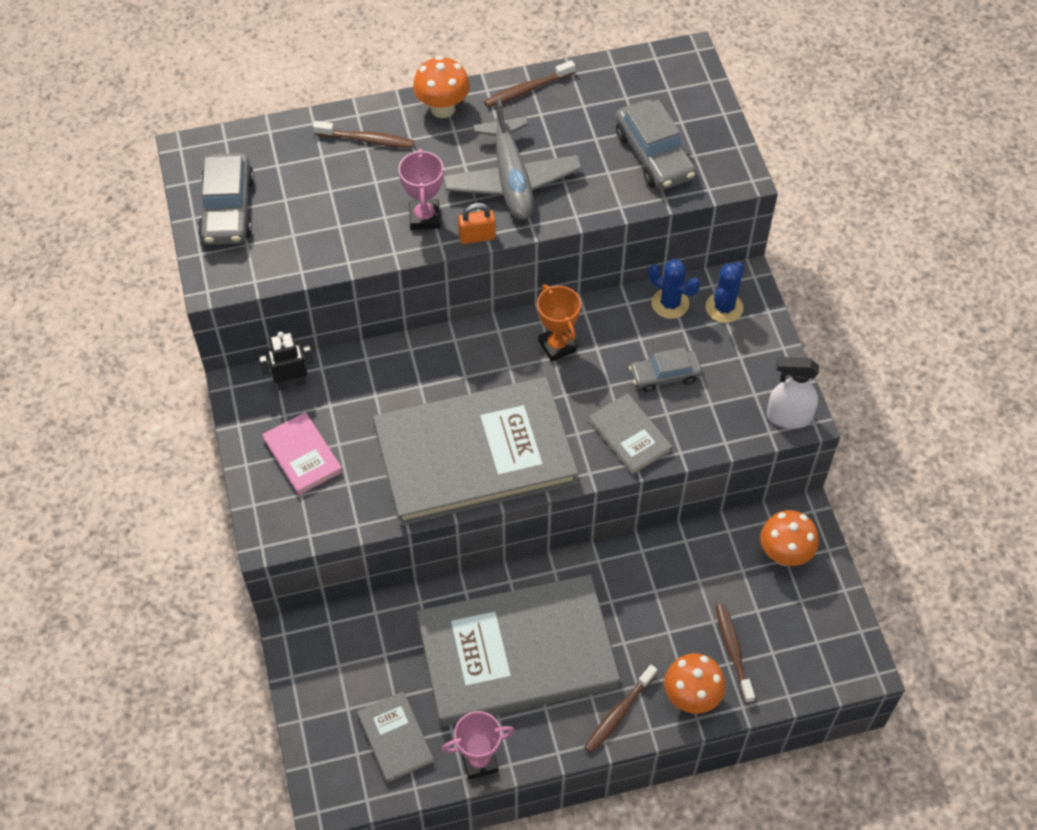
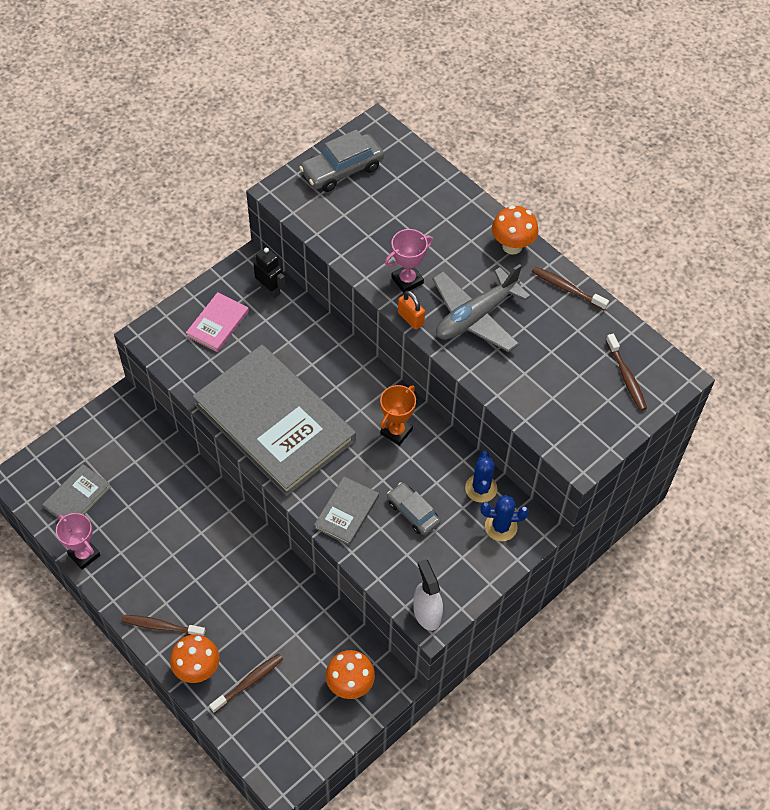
camera: 60 degrees right, 0 degrees up
(367, 140) = (452, 216): brown toothbrush -> brown toothbrush (626, 377)
(517, 653) = (175, 541): grey book -> none
(653, 155) = (561, 395): grey car -> none

